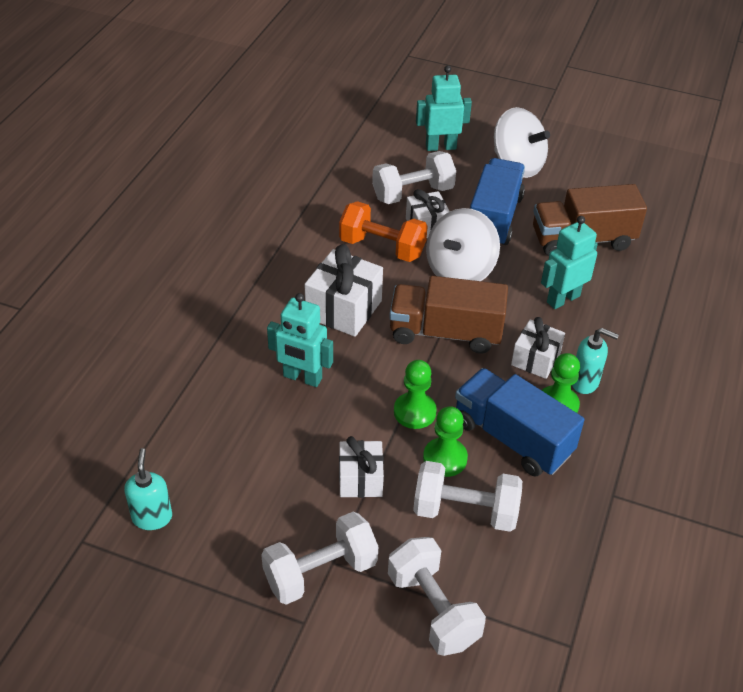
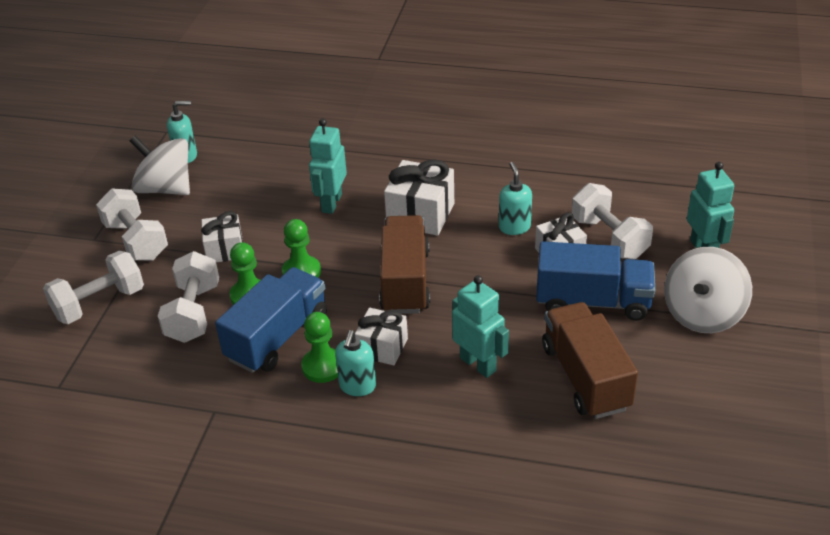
camera: 85 degrees right, 5 degrees down
(382, 247) = (514, 227): orange dumbbell -> turquoise soap dispenser
(460, 270) = (499, 283): white spinning top -> white spinning top (165, 188)

